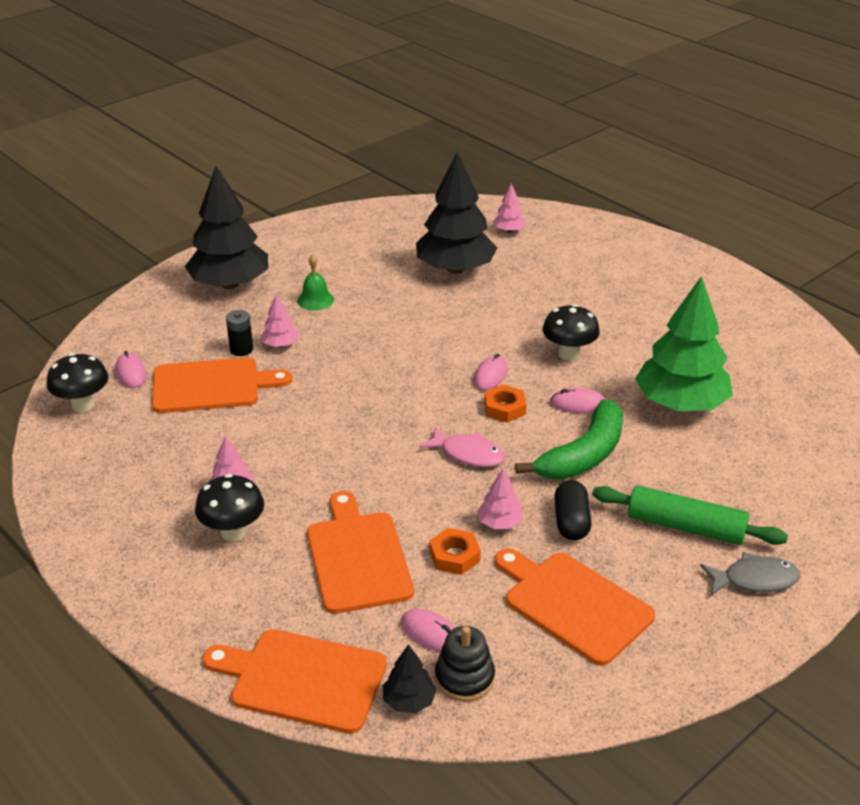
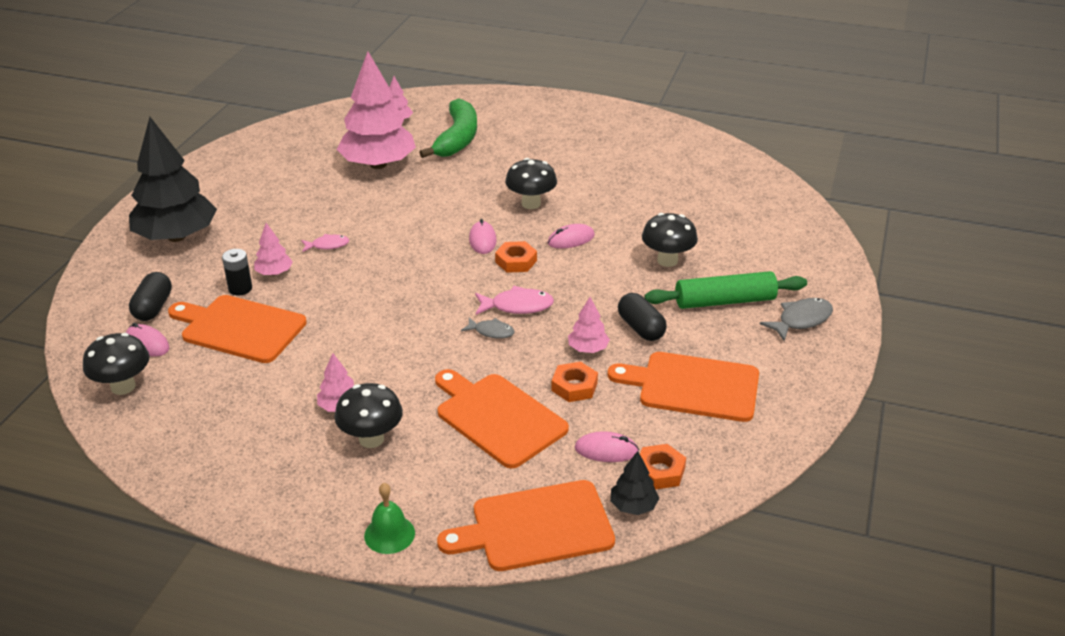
camera: 30 degrees left, 0 degrees up
(160, 343) = (153, 307): none -> black capsule
(211, 386) = (239, 328): orange cutting board -> orange cutting board turned 120 degrees counterclockwise
(315, 300) = (273, 226): green bell -> green bell (389, 534)
(346, 334) = (327, 245): none -> pink fish
(422, 470) = (491, 332): none -> grey fish
(455, 269) = (378, 164): black tree -> pink tree
(464, 678) = (660, 471): black stacking toy -> orange nut
(583, 455) = (607, 276): green banana -> green banana (457, 139)
(660, 461) = (667, 260): none -> black mushroom
(680, 404) = (647, 214): green tree -> none

